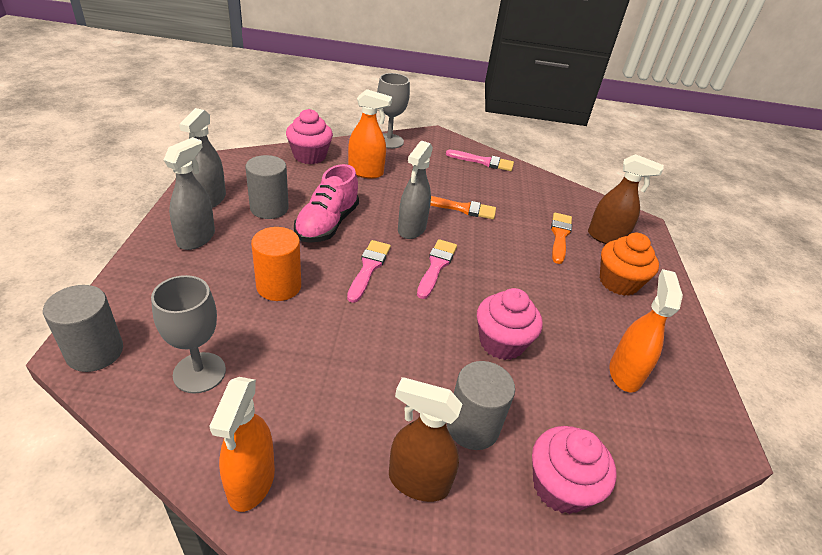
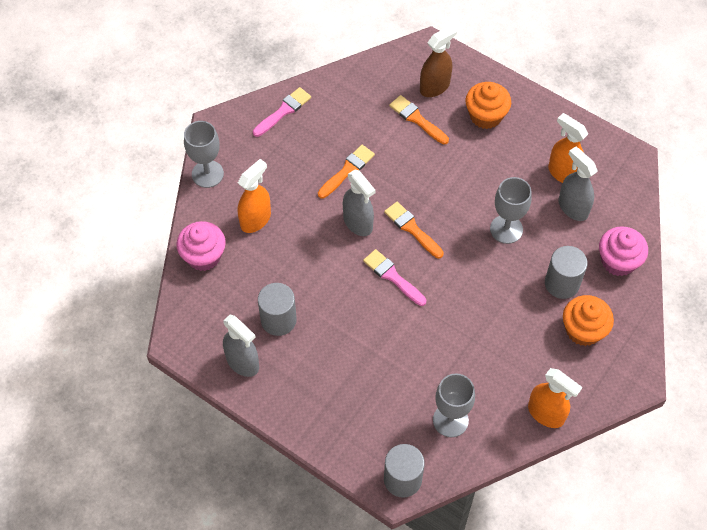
camera: 55 degrees left, 20 degrees up
(196, 238) = (297, 387): grey spray bottle -> grey spray bottle (572, 207)
(279, 286) = (385, 346): orange cylinder -> none
(327, 224) = (322, 283): pink shoe -> none
(418, 481) = (583, 330): brown spray bottle -> orange cupcake
(436, 266) = (412, 229): pink brush -> orange brush
(501, 342) = (506, 229): pink cupcake -> grey goblet

